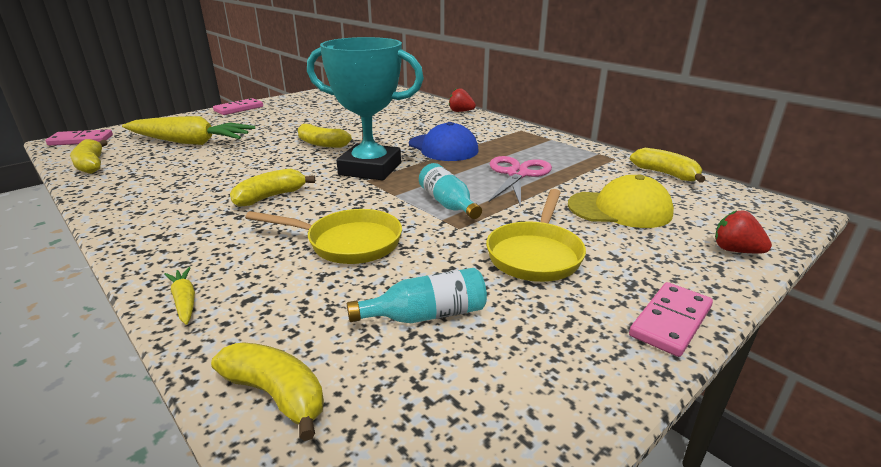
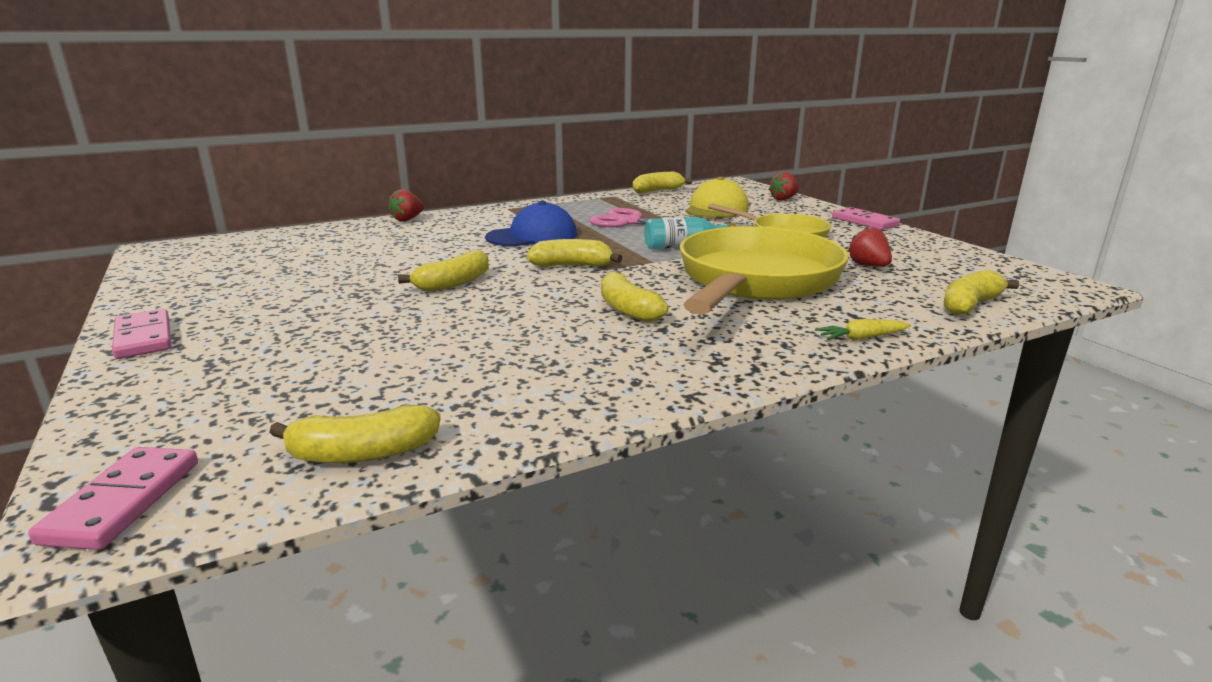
camera: 75 degrees left, 5 degrees down
(190, 142) = (325, 369): yellow carrot -> none
(348, 243) = (755, 281): yellow pan -> yellow pan, size x1.83
(370, 169) = (572, 266): turquoise trophy -> yellow banana
(426, 315) = (868, 266): turquoise bottle -> red strawberry

